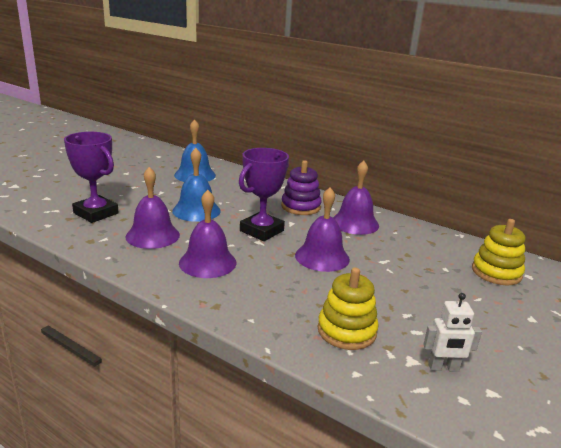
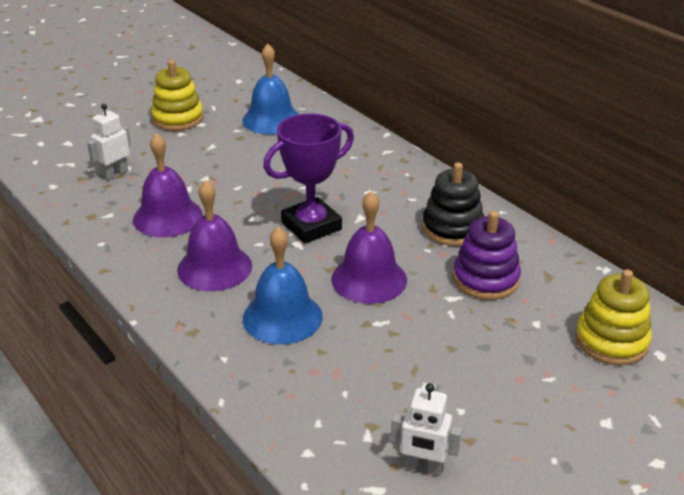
camera: 20 degrees right, 10 degrees up
(96, 213) = (115, 173): purple trophy -> white robot
(196, 210) = (242, 182): blue bell -> blue bell (282, 317)
(300, 207) = (390, 191): purple stacking toy -> purple stacking toy (485, 279)
(346, 331) = (332, 394): yellow stacking toy -> yellow stacking toy (178, 118)
(355, 223) = (452, 228): purple bell -> black stacking toy

